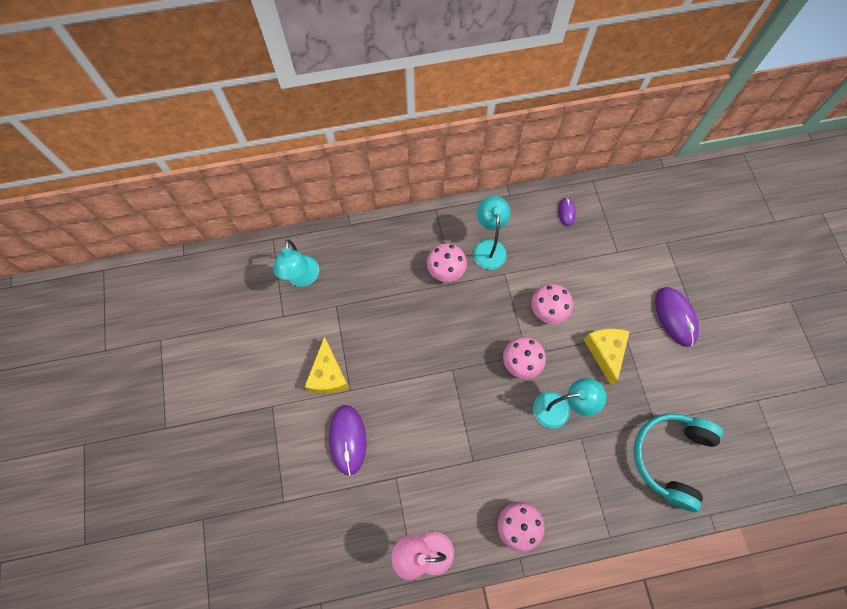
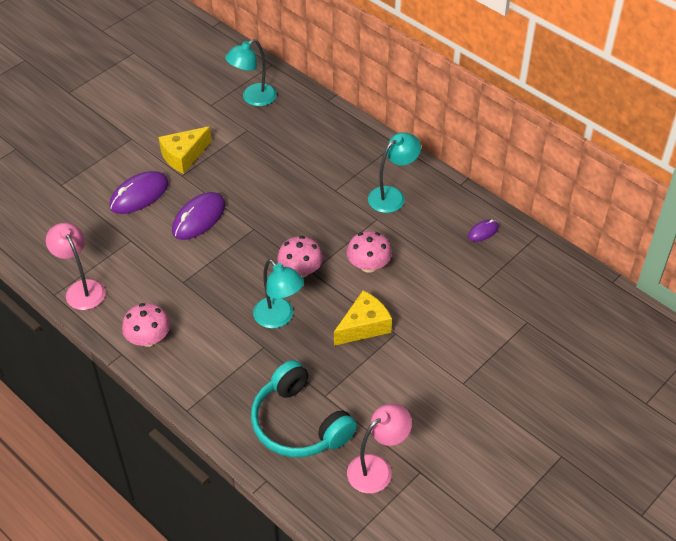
camera: 55 degrees right, 20 degrees down
(446, 270) = (343, 179): pink mushroom -> none
(670, 457) = (299, 423): turquoise headphones -> turquoise headphones turned 120 degrees counterclockwise
(675, 317) = (450, 364): purple mouse -> purple mouse (199, 218)
(740, 427) = (377, 468): none -> pink lamp

